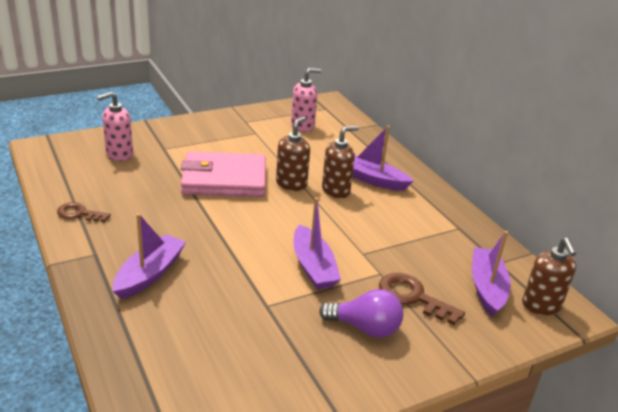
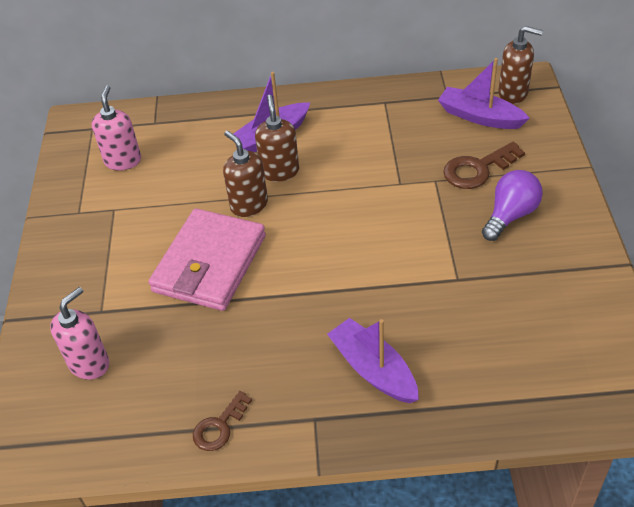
camera: 60 degrees left, 15 degrees up
(119, 154) = (89, 363): pink soap dispenser -> pink soap dispenser turned 135 degrees counterclockwise
(313, 267) = (409, 227): purple boat -> none

